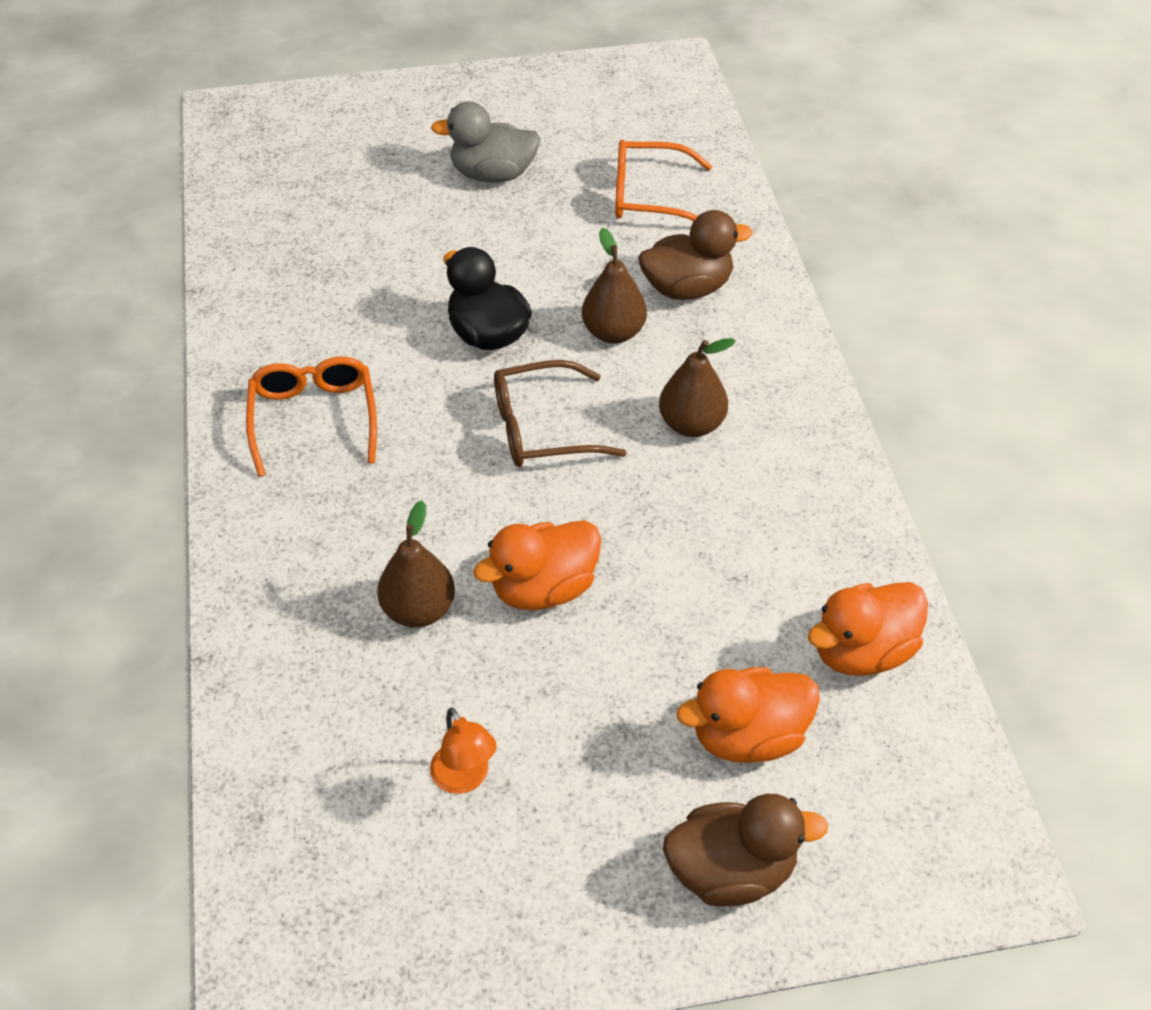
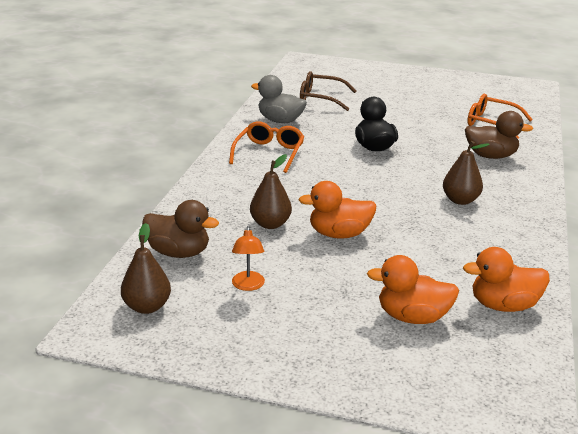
camera: 25 degrees right, 20 degrees down
(493, 174) = (414, 101): grey duck -> grey duck (280, 121)
(543, 428) = (379, 182): brown glasses -> brown glasses (321, 98)
(613, 333) = (440, 161): brown pear -> brown pear (147, 307)
(731, 871) = (365, 364): brown duck -> brown duck (179, 252)

